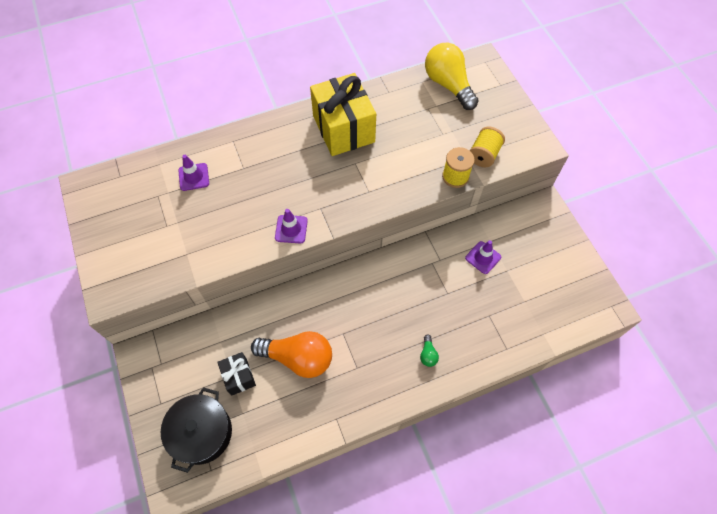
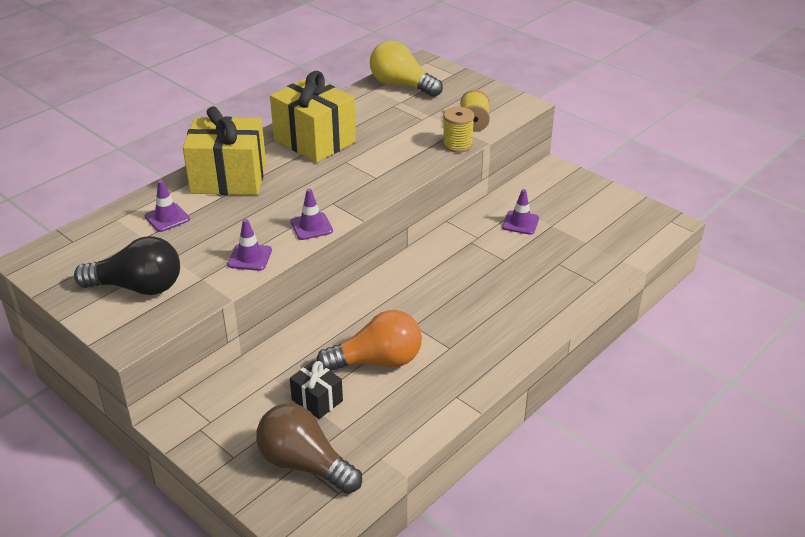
camera: 25 degrees left, 25 degrees down
(140, 244) = (138, 287): none -> black light bulb
(202, 433) = (304, 464): black pot -> brown light bulb
(230, 245) = (250, 257): none -> purple traffic cone
(258, 149) = (229, 178): none -> yellow gift
(428, 354) = (518, 312): green light bulb -> none

